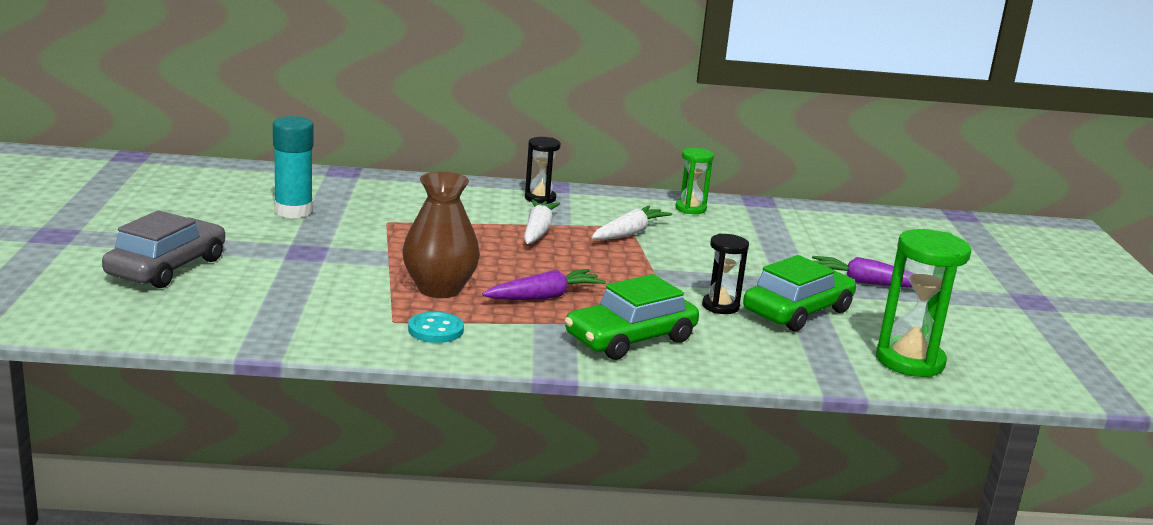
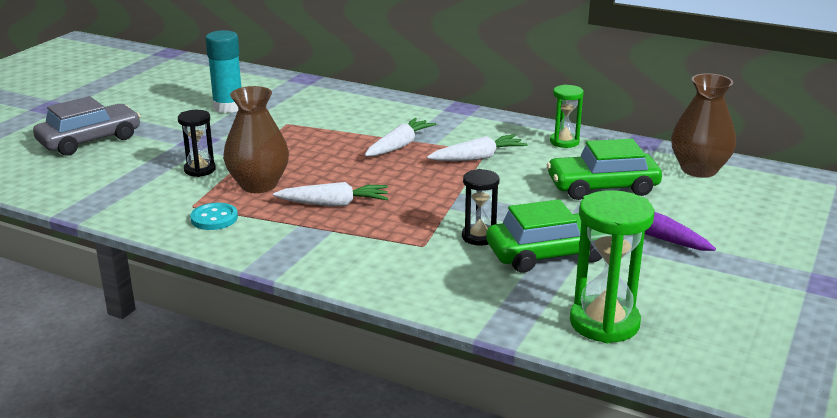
camera: 30 degrees right, 5 degrees up
(540, 198) = (436, 117): black hourglass -> black hourglass (200, 170)
(544, 297) = (334, 204): purple carrot -> white carrot
(630, 338) = (361, 253): green car -> green car (602, 187)
(832, 220) = (699, 169): none -> brown vase

